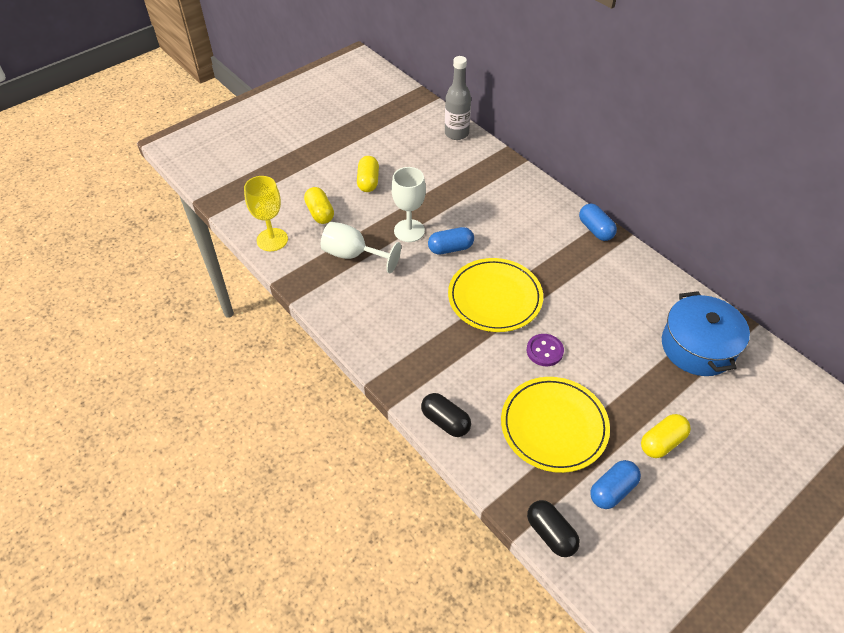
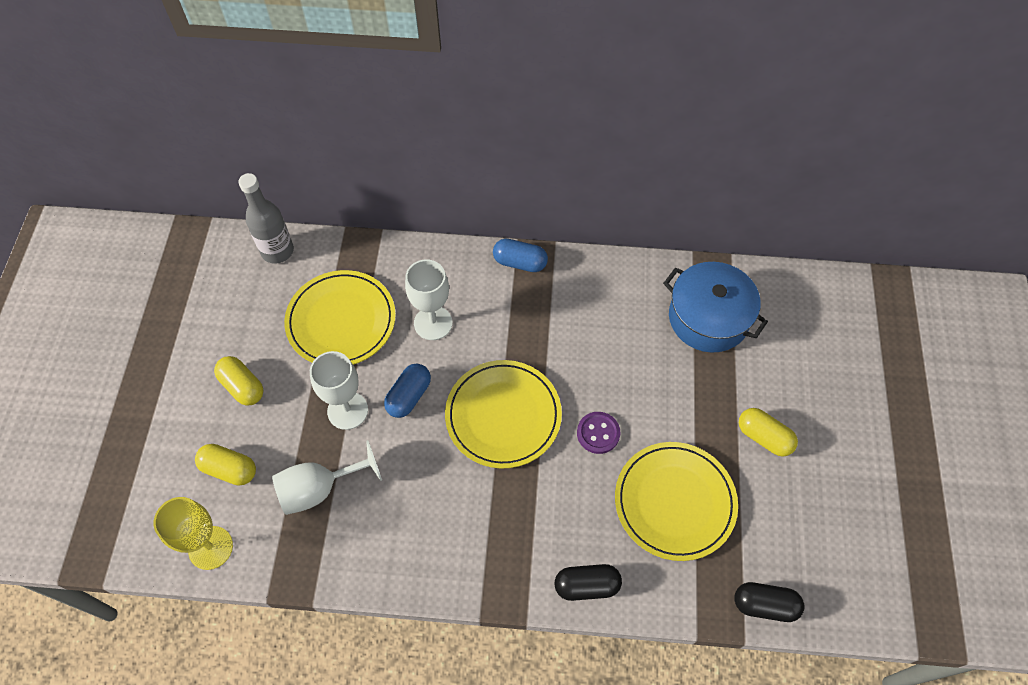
camera: 45 degrees left, 10 degrees up
(454, 187) = (341, 321): none -> yellow plate
(505, 223) = (433, 323): none -> white goblet
(612, 490) = (770, 518): blue capsule -> none
(662, 442) = (764, 437): yellow capsule -> yellow capsule turned 60 degrees counterclockwise

